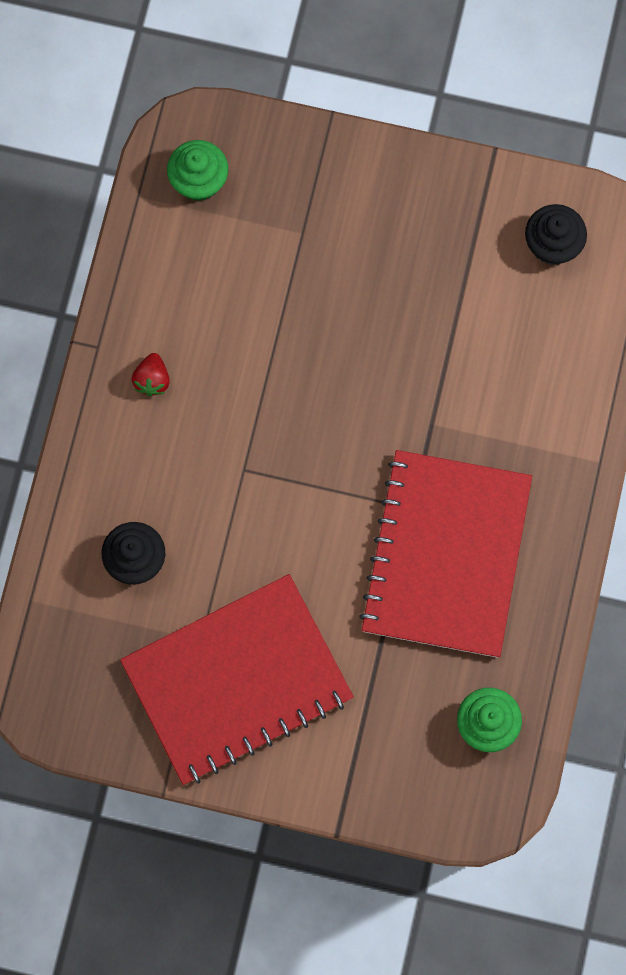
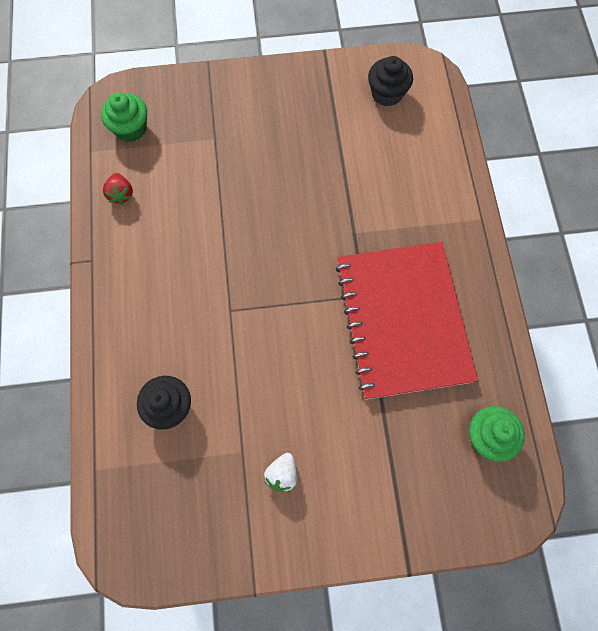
camera: 20 degrees left, 5 degrees down
(152, 380) = (140, 270): red strawberry -> red strawberry (121, 194)
(237, 680) = (282, 474): red notebook -> white strawberry

